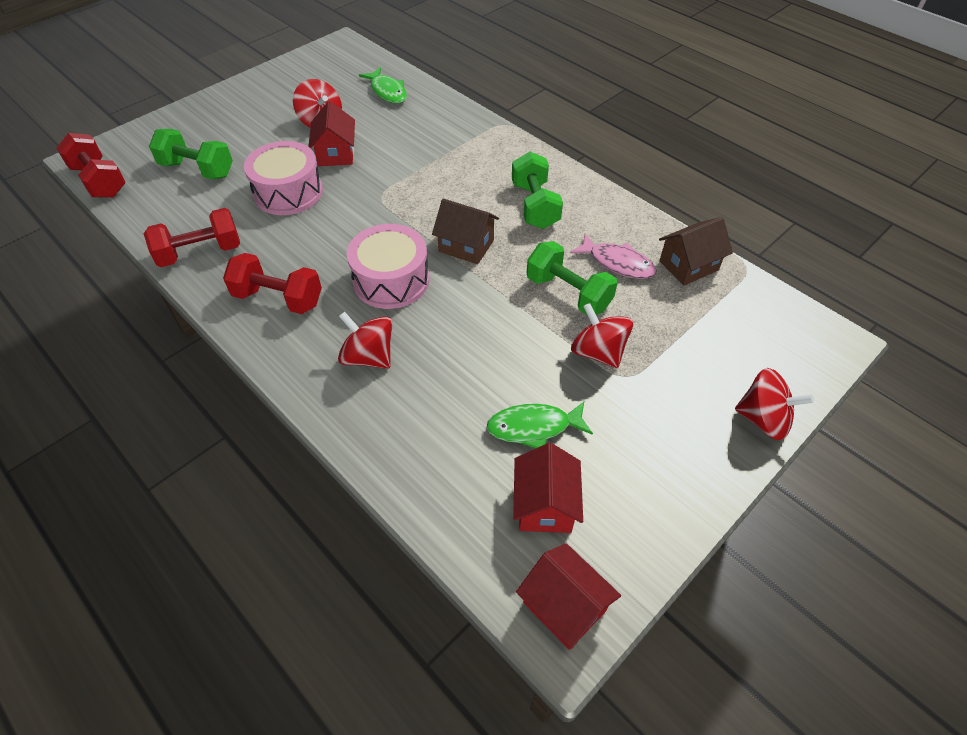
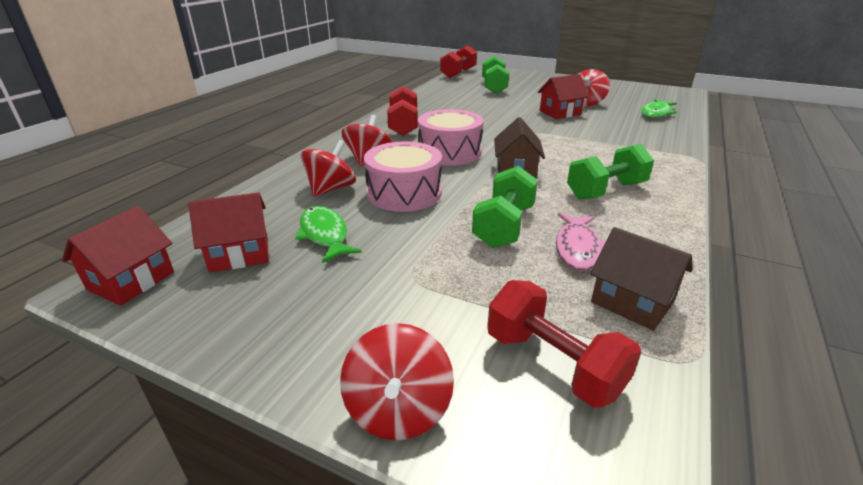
camera: 70 degrees right, 20 degrees down
(200, 253) = (425, 101): red dumbbell -> red dumbbell (553, 364)
(288, 192) = (502, 109): pink drum -> pink drum (404, 193)
(598, 352) = (436, 255): red spinning top -> red spinning top (331, 189)

